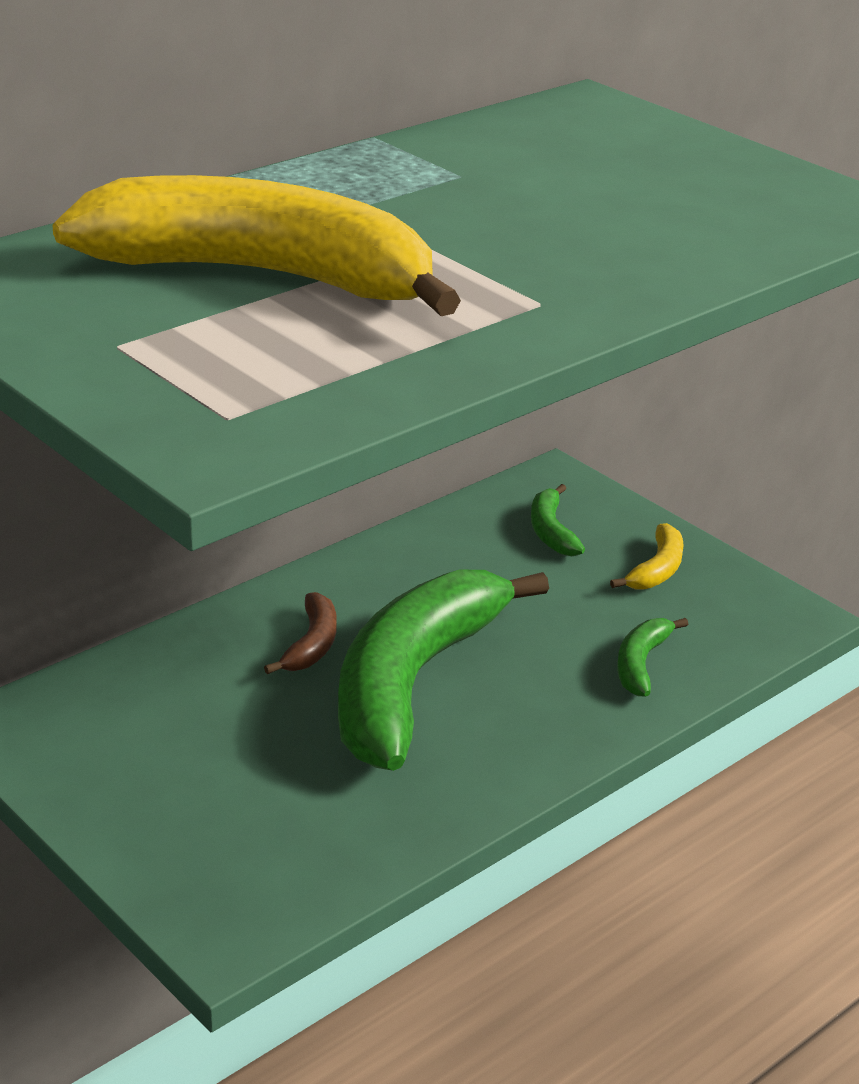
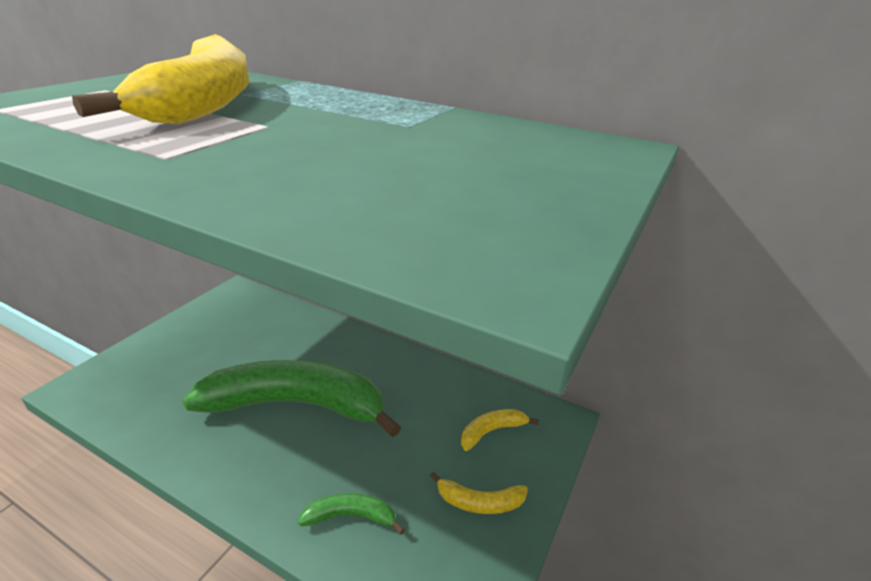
camera: 70 degrees right, 0 degrees up
(311, 645) = (321, 359): brown banana -> none
(551, 531) = (492, 431): green banana -> yellow banana

